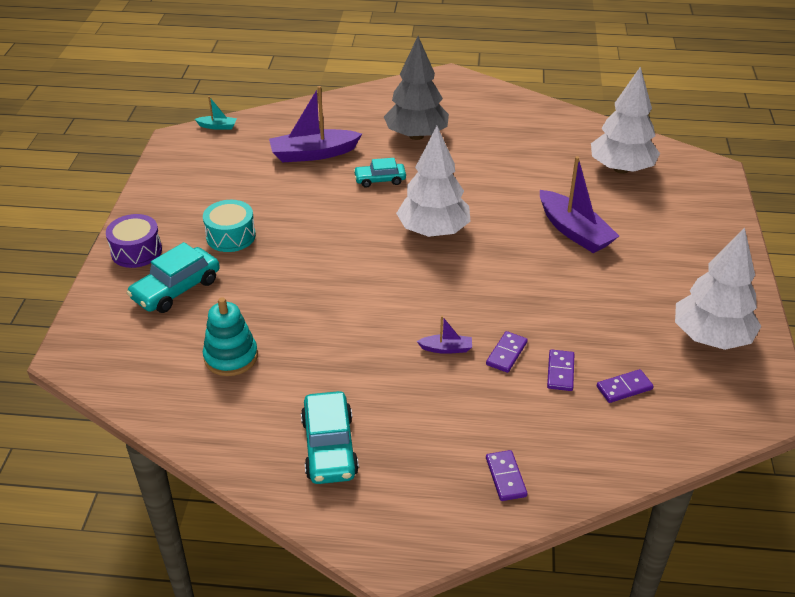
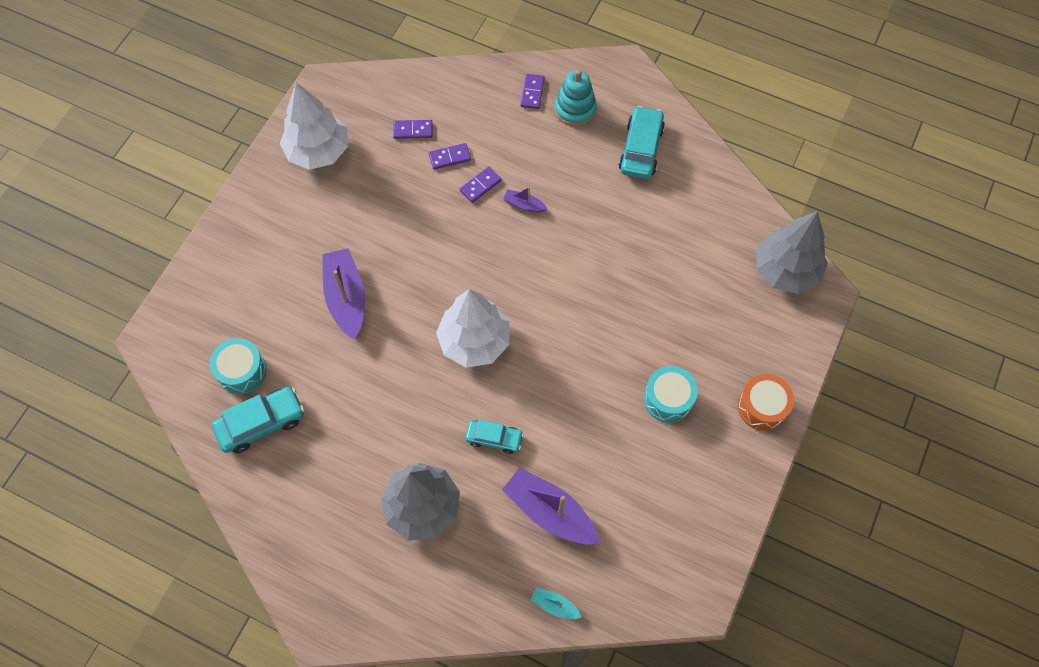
camera: 160 degrees left, 25 degrees up
(119, 364) = (785, 270): none -> grey tree
(136, 251) = (762, 407): purple drum -> orange drum
(176, 289) = (730, 342): turquoise car -> turquoise car (261, 423)
(217, 126) = (647, 611): turquoise boat -> turquoise boat (554, 605)
(231, 357) = (695, 250): turquoise stacking toy -> turquoise stacking toy (575, 109)
(313, 154) = (549, 512): purple boat -> purple boat turned 150 degrees counterclockwise
(560, 372) = (450, 157): purple domino -> purple domino turned 45 degrees clockwise
(621, 169) = (241, 371): white tree -> turquoise drum

